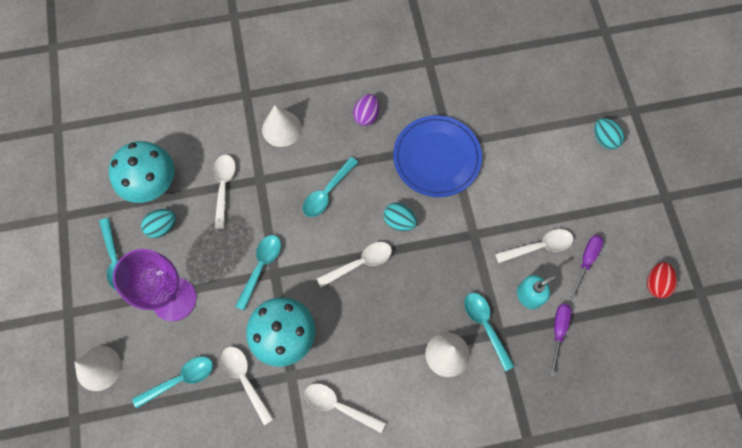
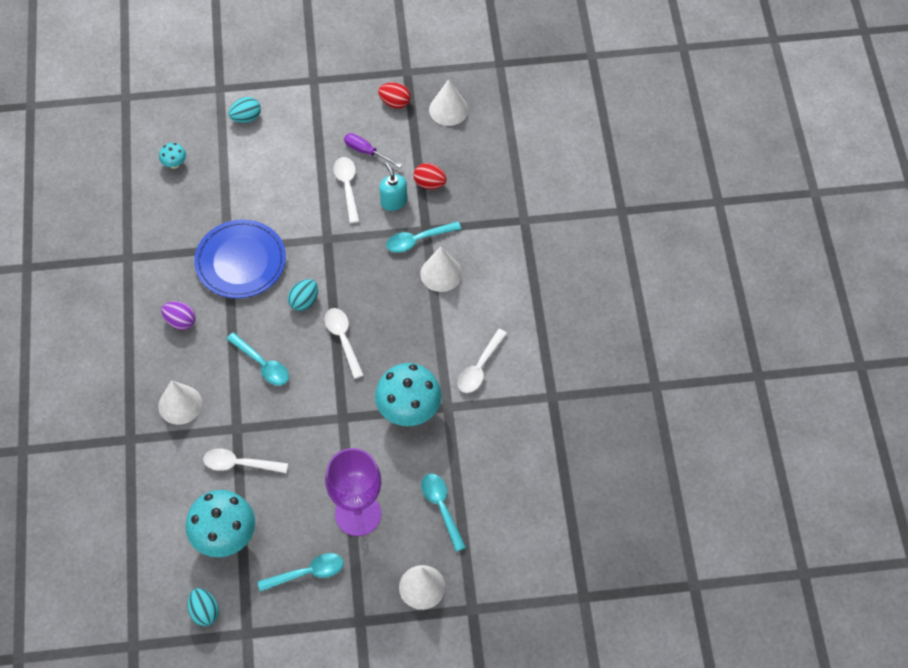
camera: 85 degrees left, 10 degrees down
(162, 227) = (276, 526): turquoise egg -> turquoise egg (204, 612)
(244, 379) = (447, 448): white spoon -> none
(261, 267) = (334, 430): turquoise spoon -> none
(537, 84) = (174, 164): none -> turquoise mushroom
(558, 331) = (429, 183): purple screwdriver -> red egg
(660, 343) = (448, 109): none -> white cone

